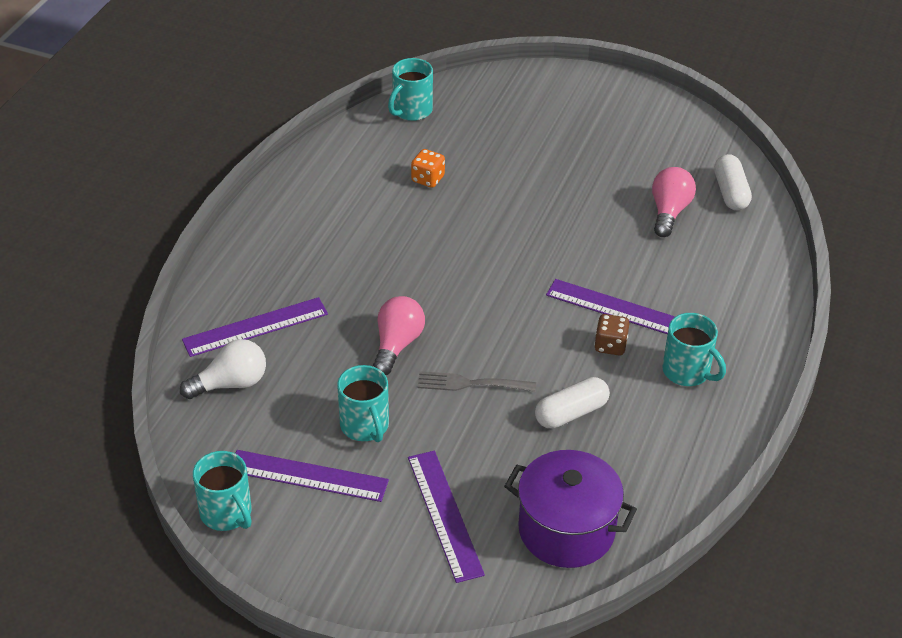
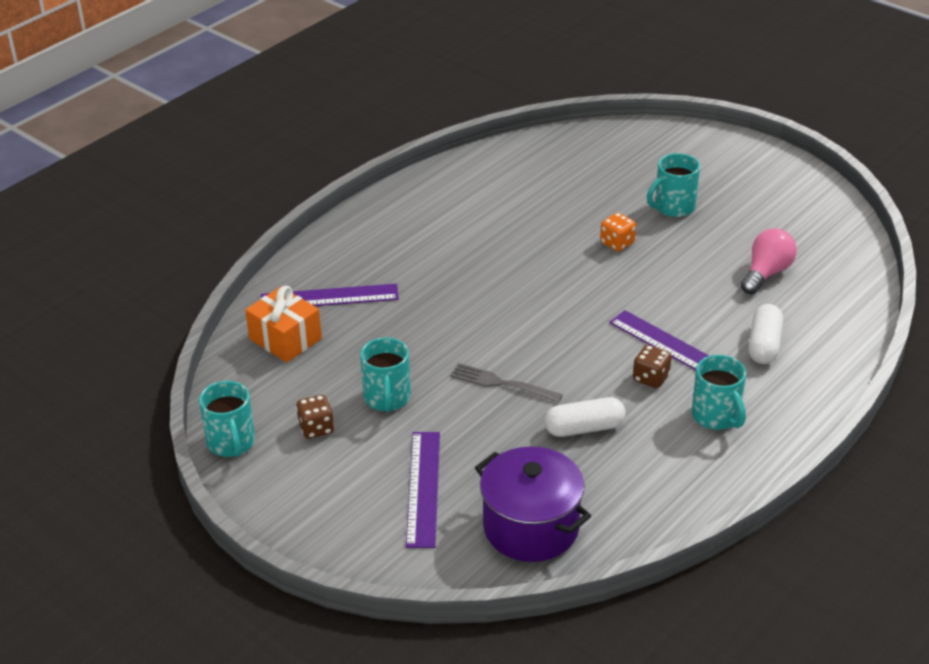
camera: 20 degrees right, 5 degrees down
(230, 384) = (285, 339): white light bulb -> orange gift
(308, 476) = (316, 428): purple ruler -> brown dice
(397, 345) = (448, 337): pink light bulb -> none
(411, 111) = (557, 144): turquoise mug -> turquoise mug (673, 207)
(428, 179) = (544, 204): orange dice -> orange dice (617, 243)
(730, 192) = (837, 267): white capsule -> white capsule (764, 345)

